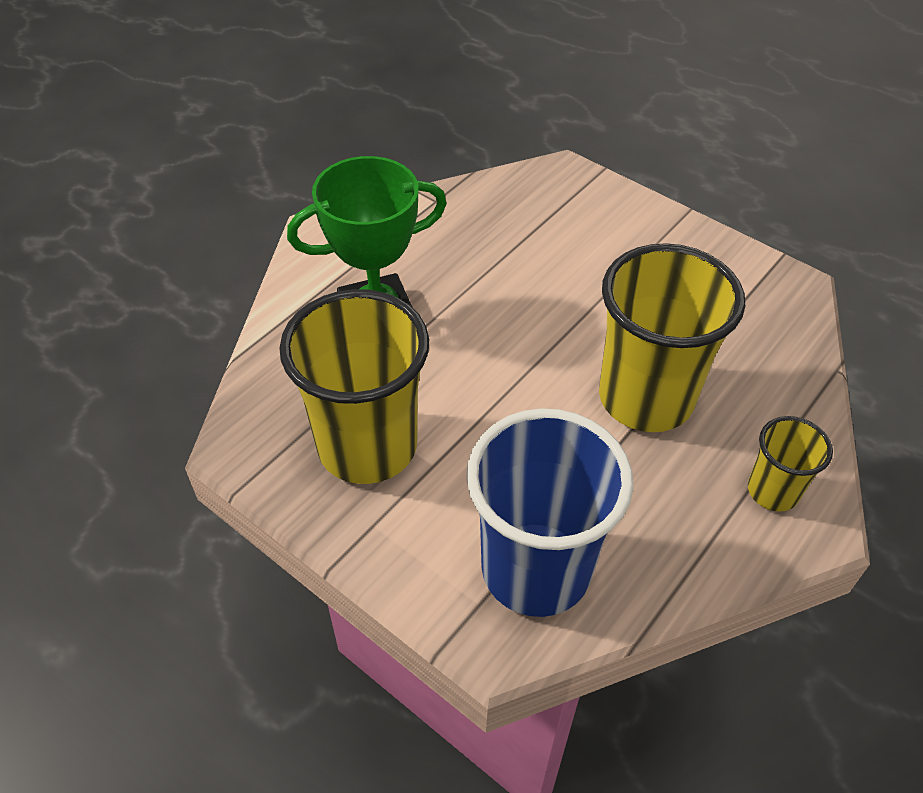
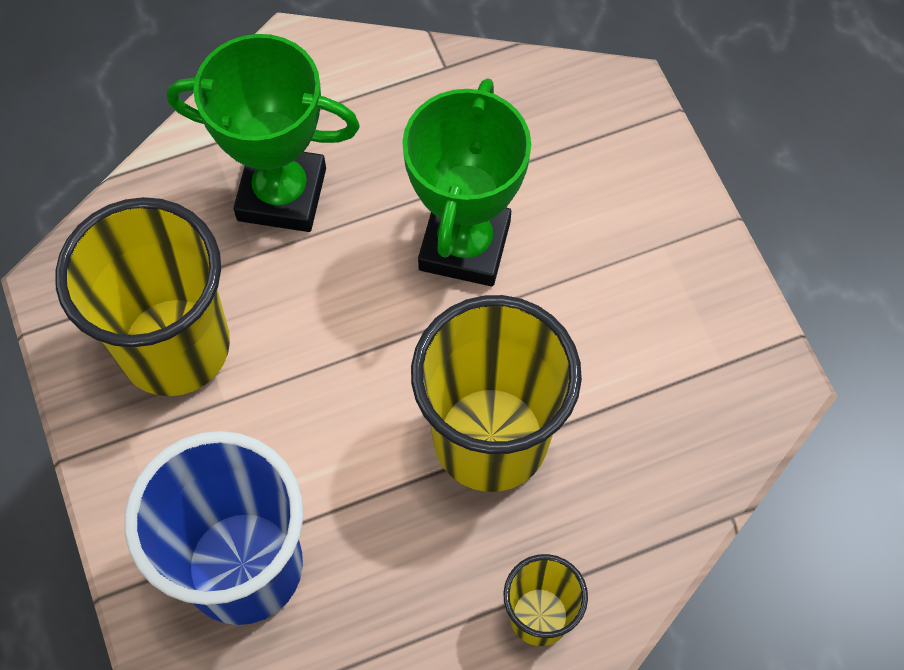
camera: 30 degrees right, 15 degrees up
(532, 293) = (464, 245): none -> green trophy

